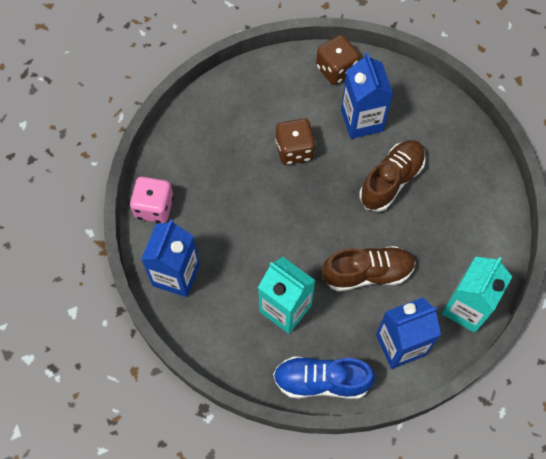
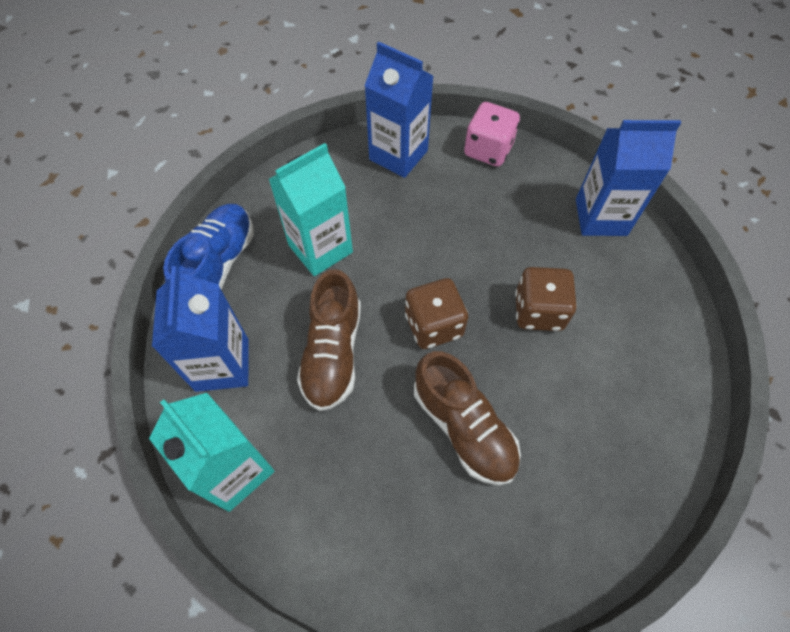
camera: 105 degrees right, 5 degrees down
(336, 69) = (672, 403): brown dice -> brown dice (433, 325)
(362, 120) = (574, 414): blue carton -> blue carton (601, 217)

